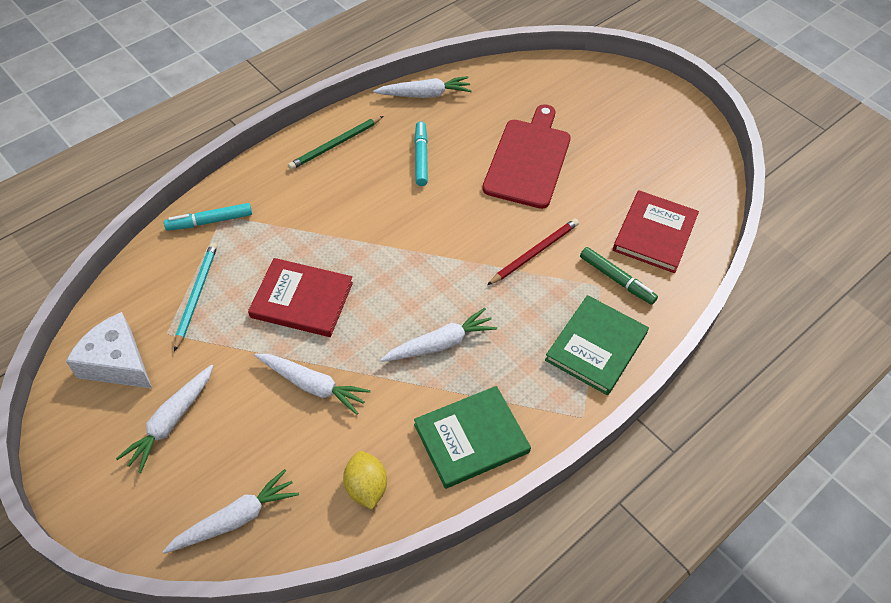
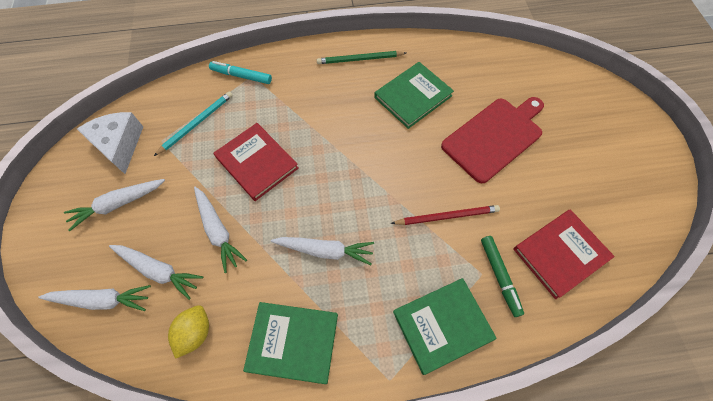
camera: 35 degrees right, 10 degrees up
(421, 157) = (413, 96): turquoise marker -> green book
(425, 94) = (449, 50): white carrot -> white carrot (159, 270)

